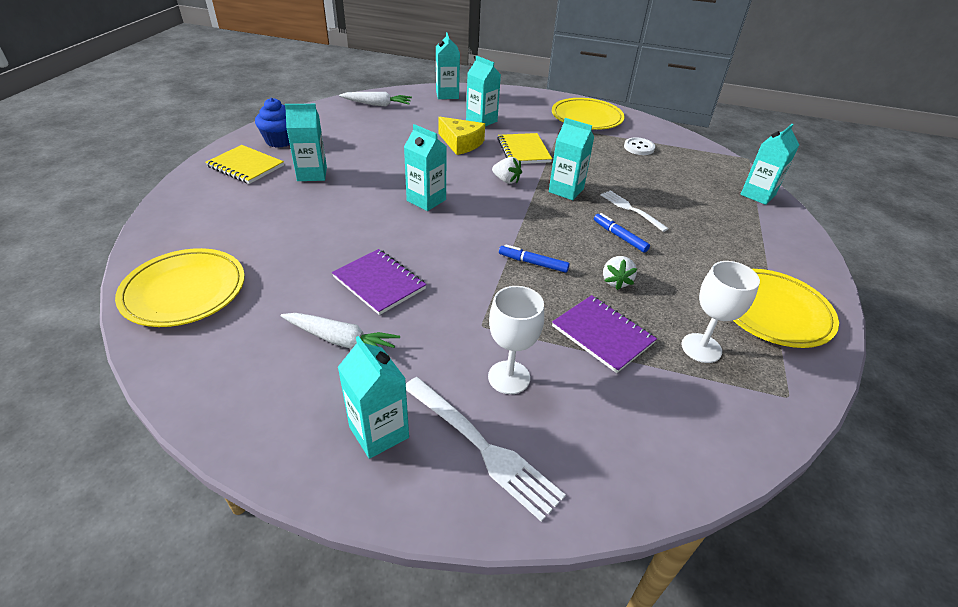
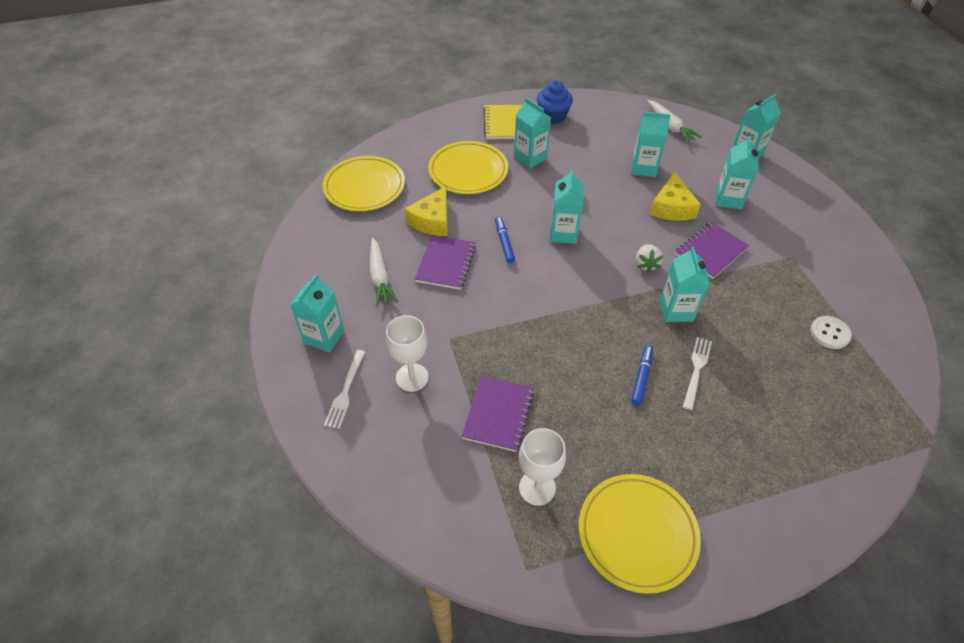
camera: 60 degrees right, 10 degrees up
(308, 265) = (432, 220): none -> yellow cheese
(483, 447) = (345, 391): white fork -> white fork, size x0.64
(523, 150) = (710, 251): yellow notebook -> purple notebook
(533, 263) = (546, 335): blue marker -> blue marker (504, 243)
(586, 118) = (840, 267): yellow plate -> yellow plate (468, 171)
(616, 281) = (573, 398): white strawberry -> none
(758, 195) = (854, 473): turquoise carton -> turquoise carton (643, 168)

